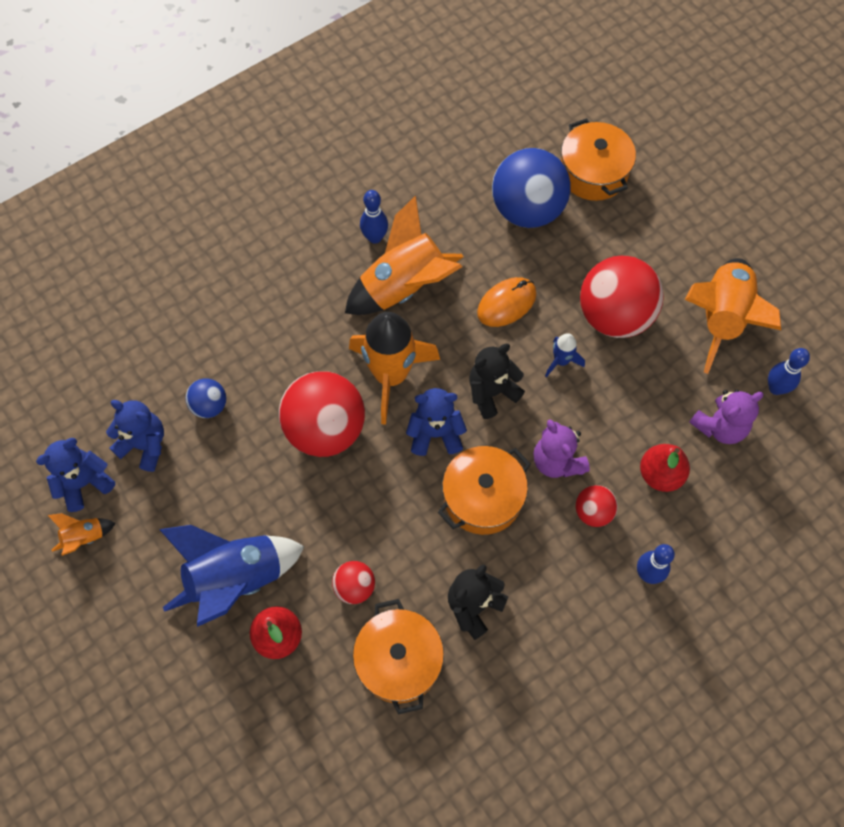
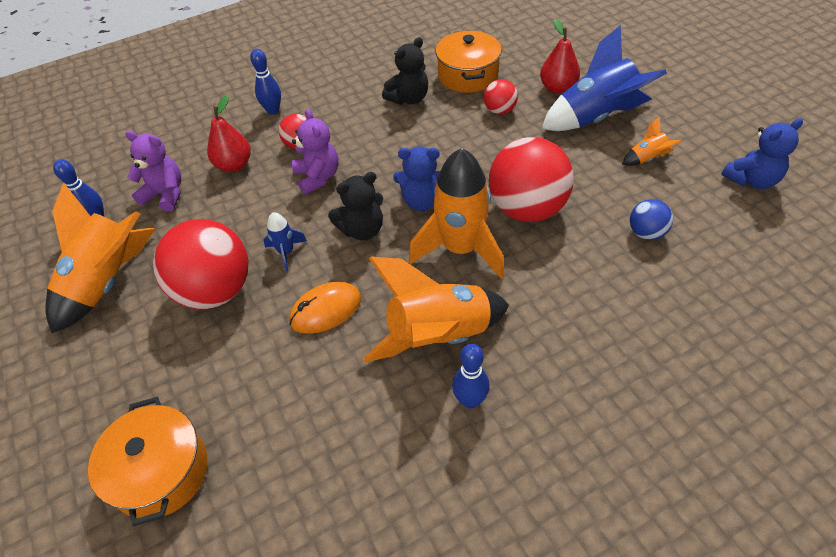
camera: 170 degrees left, 15 degrees down
(84, 537) = (734, 145): orange rocket -> orange rocket (647, 158)
(144, 445) = (703, 205): blue teddy bear -> none
(482, 498) = (388, 156): orange pot -> none
(527, 210) = (267, 423): blue ball -> none
(720, 427) = (165, 194): purple teddy bear -> purple teddy bear turned 45 degrees clockwise

